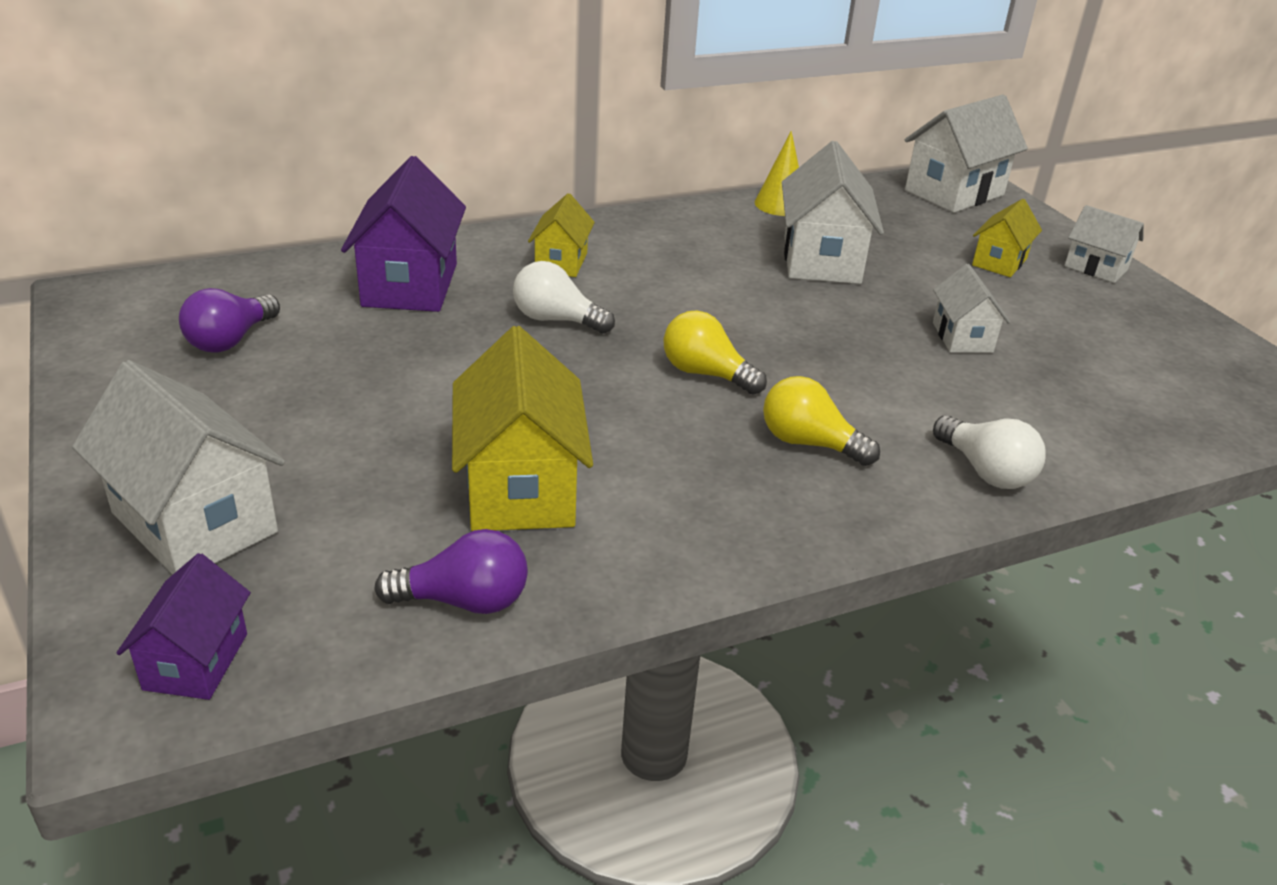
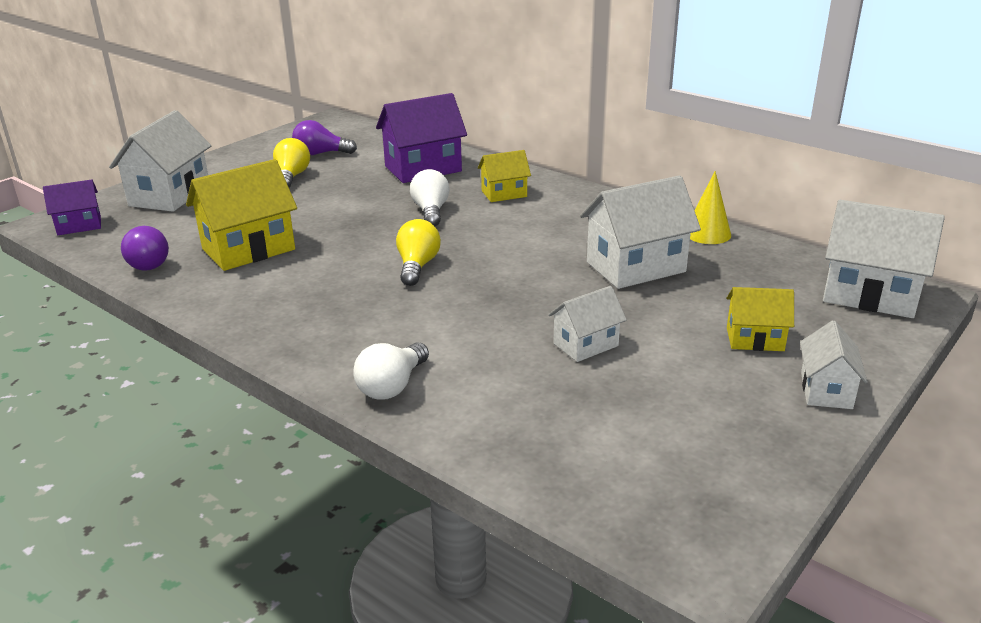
camera: 65 degrees right, 5 degrees down
(809, 443) = (367, 316): yellow light bulb -> yellow light bulb (291, 177)

